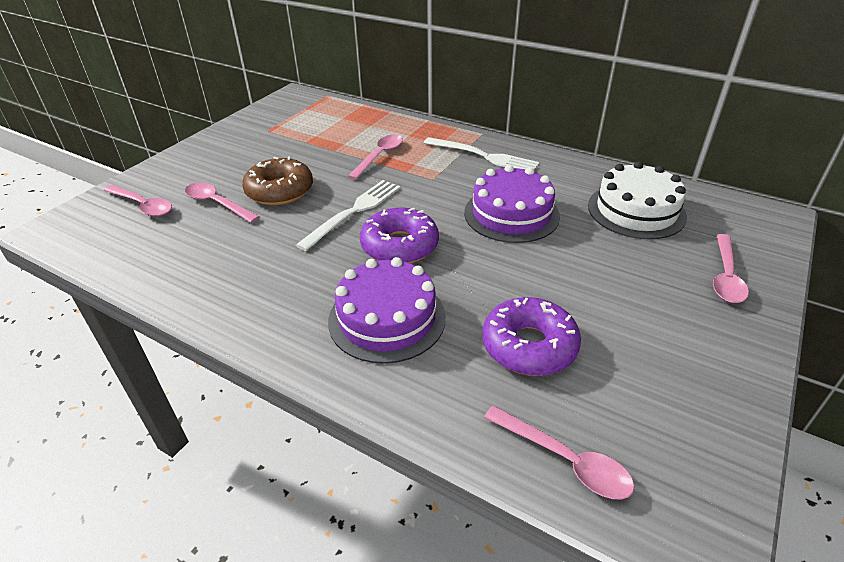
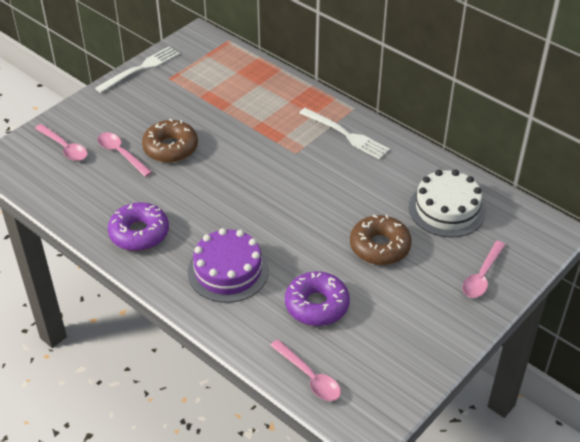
camera: 10 degrees right, 5 degrees up
(354, 212) = (225, 177): white fork -> white fork (141, 69)
(379, 156) = (258, 122): pink spoon -> none
(399, 246) = (252, 214): purple donut -> purple donut (139, 233)
(511, 214) = (346, 198): purple cake -> none
(578, 260) = (379, 246): none -> brown donut

